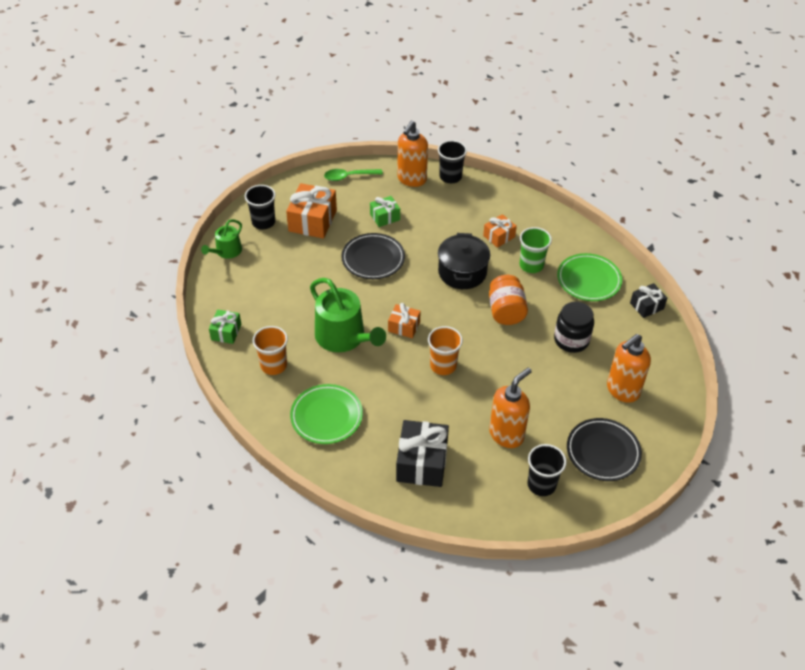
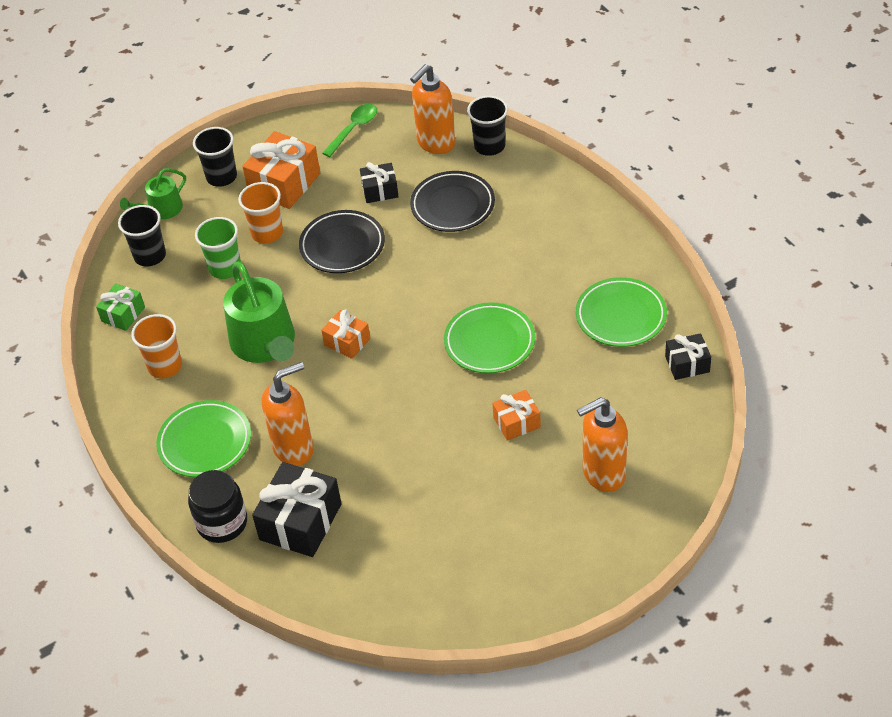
camera: 20 degrees right, 0 degrees up
(349, 177) = (354, 129): green spoon -> green spoon turned 120 degrees clockwise
(385, 217) = (380, 190): green gift -> black gift
(443, 365) = (377, 401): orange cup -> orange cup (267, 233)
(462, 272) = (452, 280): black pot -> none
(499, 236) = (522, 238): orange gift -> orange gift (516, 422)
(506, 311) = (489, 342): orange jar -> green plate
(506, 434) = (423, 505): orange soap dispenser -> orange soap dispenser (294, 449)
(531, 265) = (550, 284): green cup -> green cup (225, 268)
(541, 484) = (442, 578): black cup -> black cup (150, 256)
(571, 340) = (562, 394): black jar -> black jar (222, 522)
(603, 452) = (541, 551): black plate -> black plate (452, 205)

